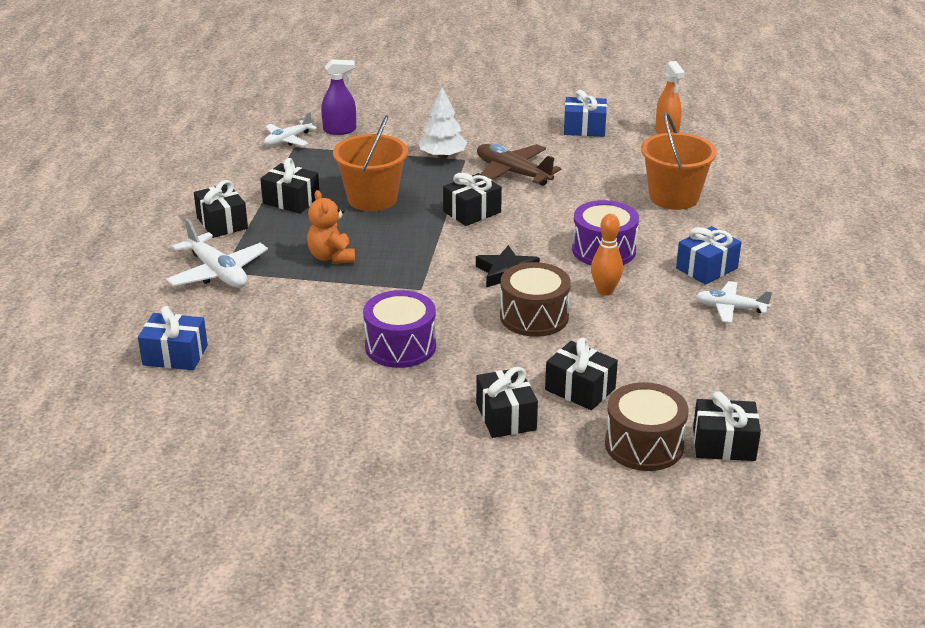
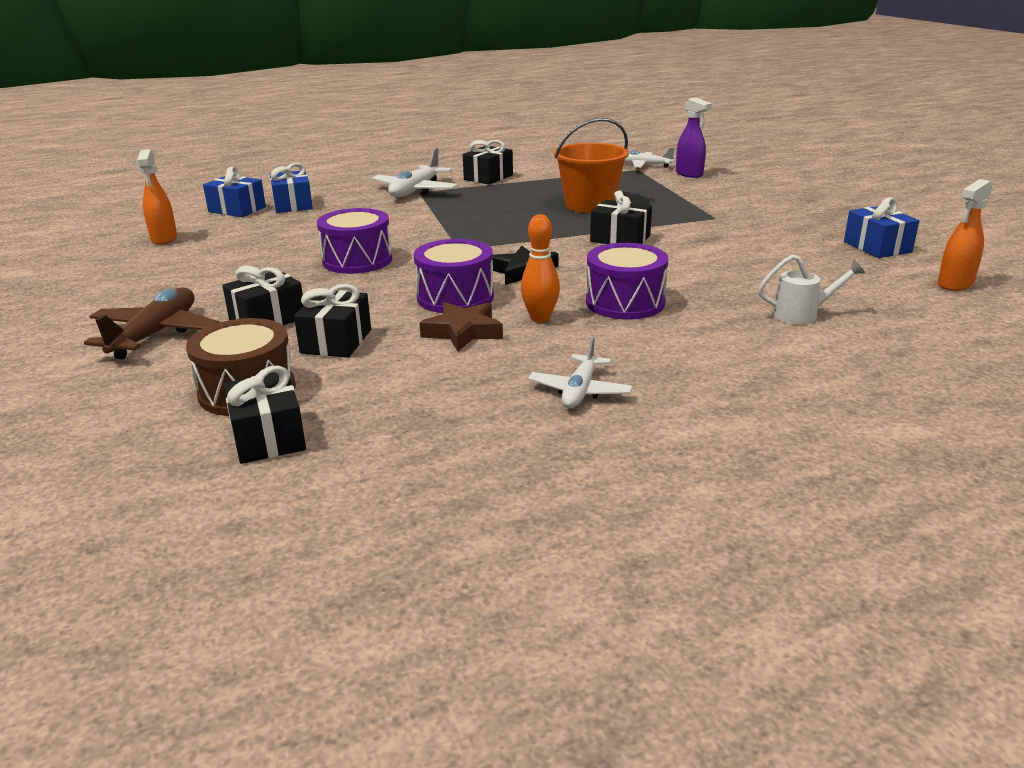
camera: 65 degrees right, 5 degrees down
(205, 458) = (164, 239): none -> orange spray bottle
(291, 201) = (549, 186): black gift -> none
(331, 257) = (476, 213): orange teddy bear -> none
(442, 156) = (706, 210): white tree -> none
(513, 173) = (722, 238): brown plane -> brown plane (155, 334)
(534, 316) = (455, 297): brown drum -> purple drum
(605, 329) = (463, 332): none -> brown star
(674, 197) = (801, 315): orange bucket -> white watering can
(706, 268) = (658, 361): blue gift -> blue gift (237, 209)
(730, 308) = (580, 391): white plane -> white plane turned 150 degrees counterclockwise

